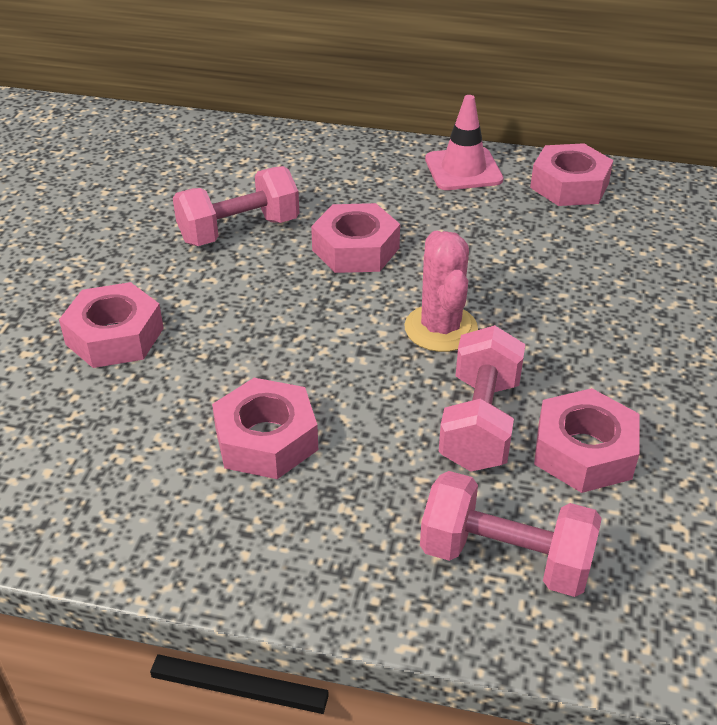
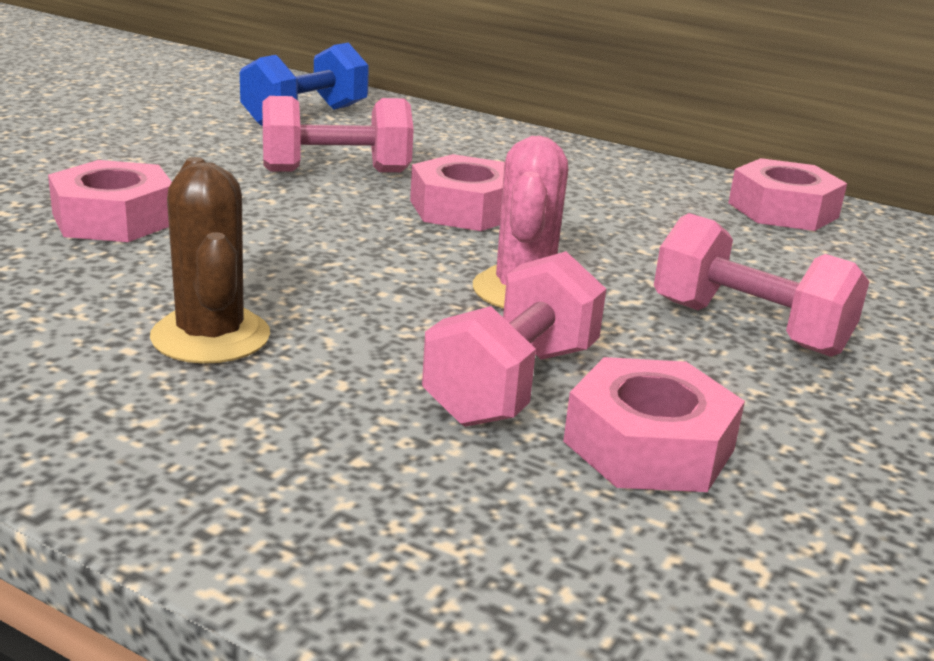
camera: 15 degrees right, 15 degrees down
(172, 164) = (305, 115): none -> blue dumbbell
(266, 439) = (210, 336): pink nut -> brown cactus
(463, 170) = (650, 175): pink traffic cone -> none
(505, 558) = (446, 530): pink dumbbell -> pink dumbbell (749, 328)

